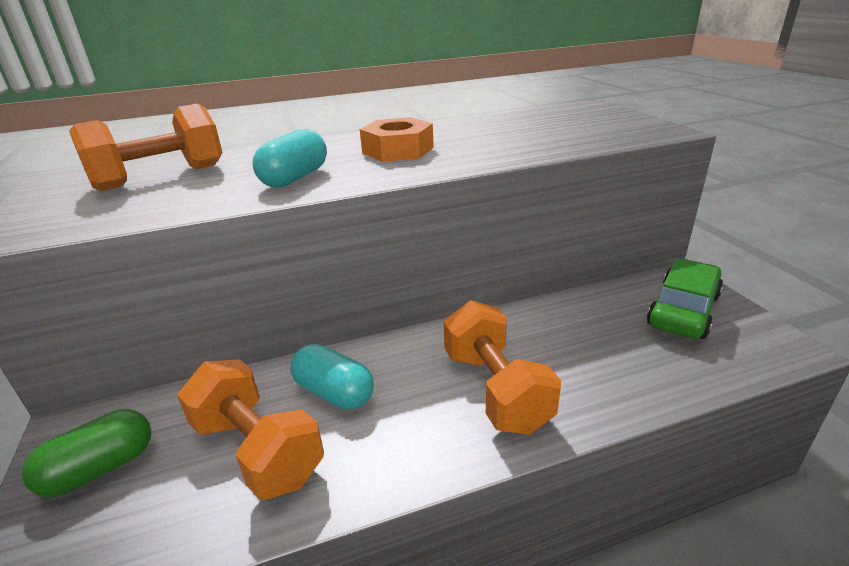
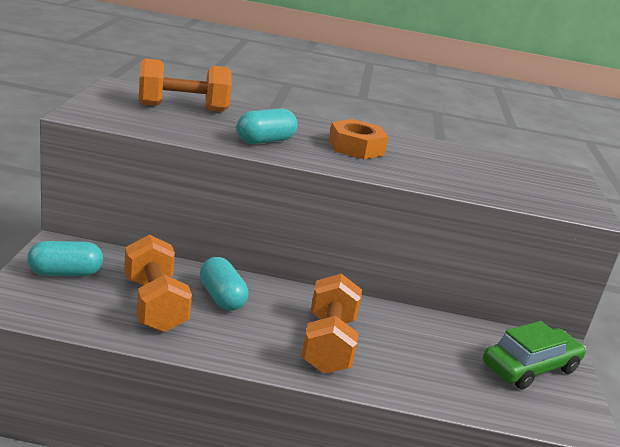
camera: 20 degrees right, 5 degrees down
(100, 468) = (65, 273): green capsule -> turquoise capsule

